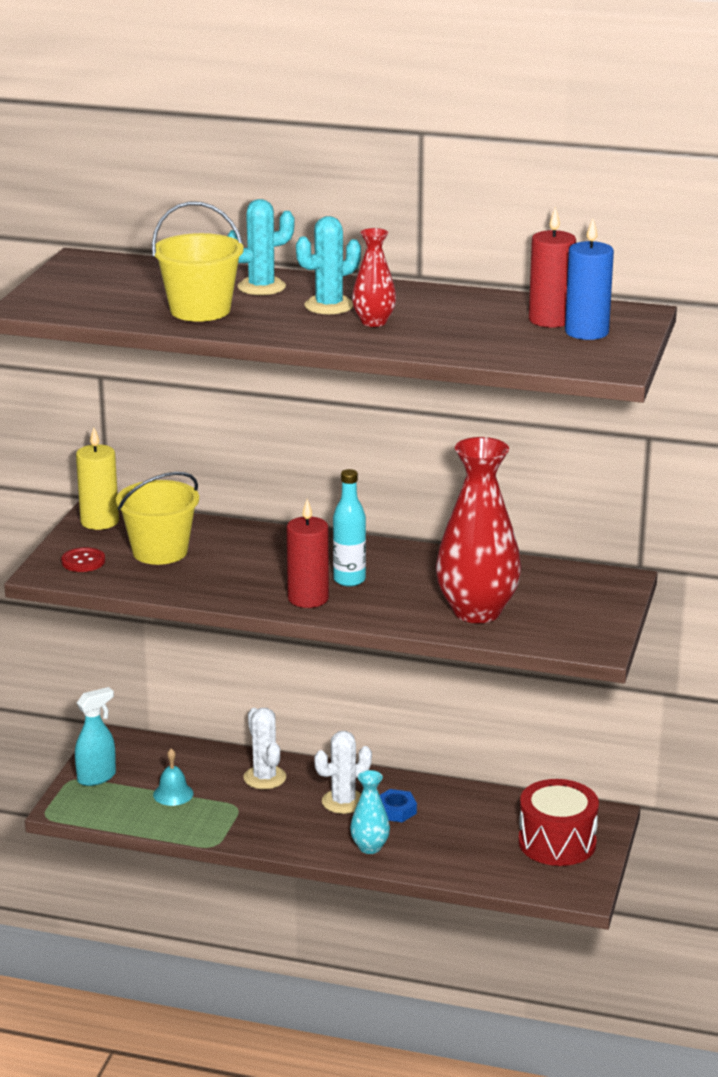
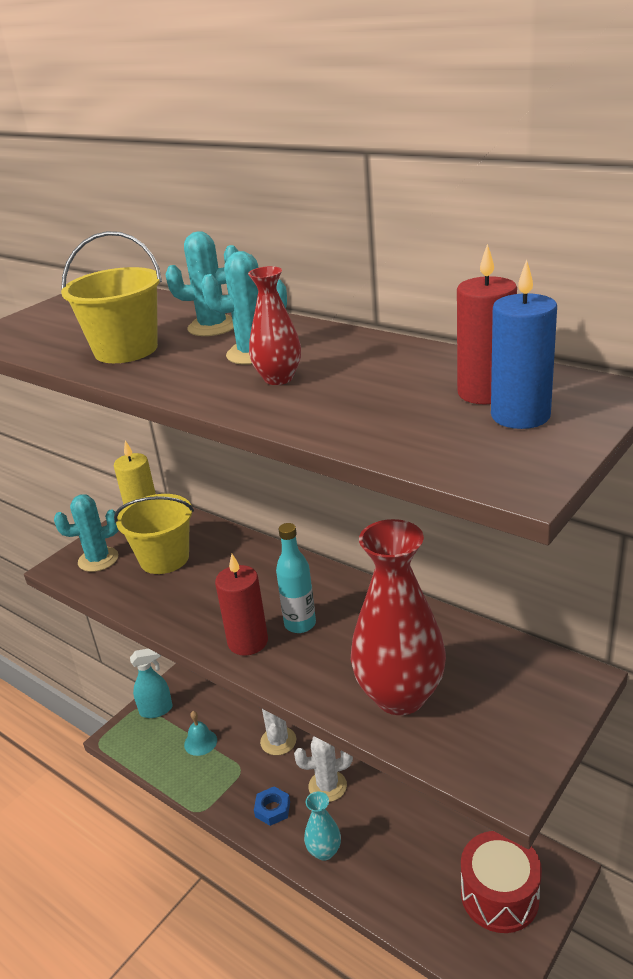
camera: 25 degrees right, 5 degrees up
(83, 561) = (98, 559): red button -> turquoise cactus
(396, 810) = (367, 809): blue nut -> blue nut (272, 809)

